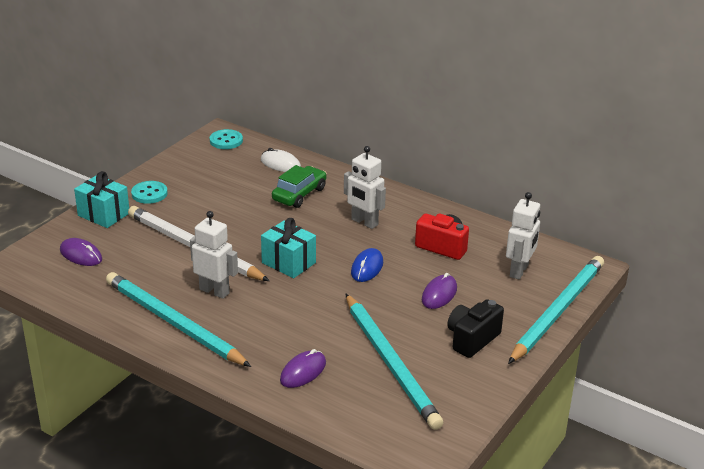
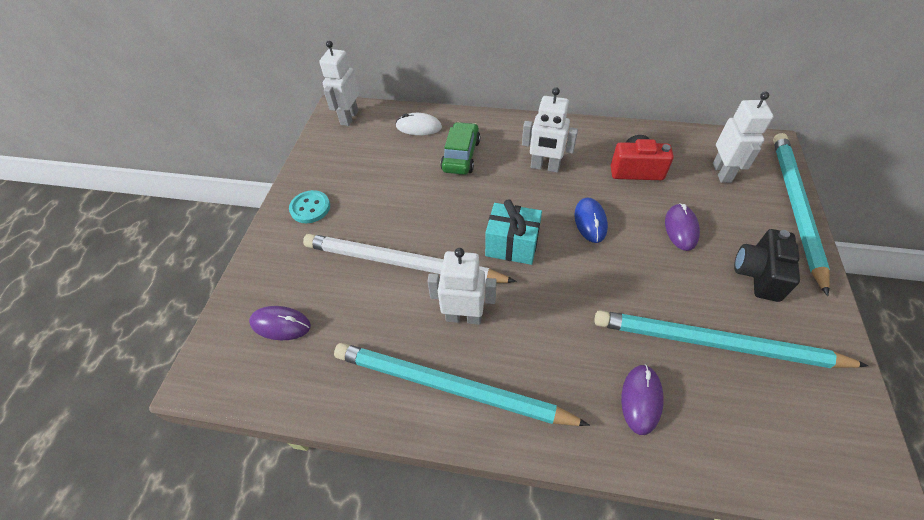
camera: 20 degrees left, 20 degrees up
(103, 214) = (275, 254): turquoise gift -> none
(226, 141) = (349, 117): turquoise button -> white robot
(391, 363) = (715, 343): turquoise pencil -> turquoise pencil turned 150 degrees clockwise

